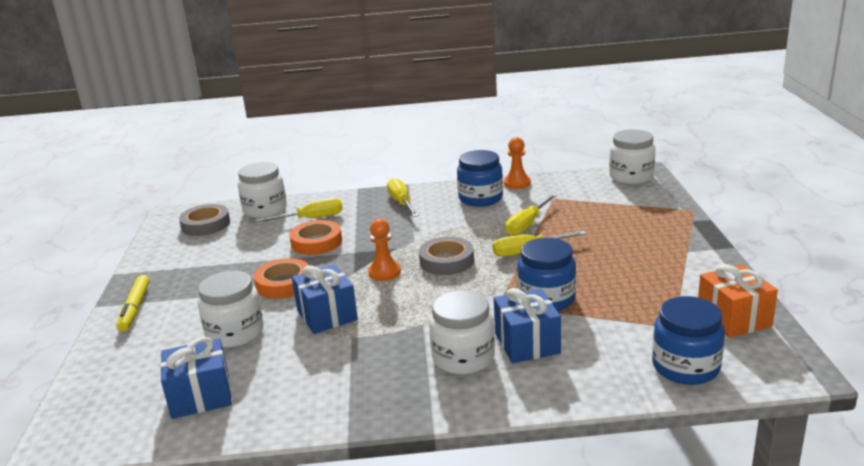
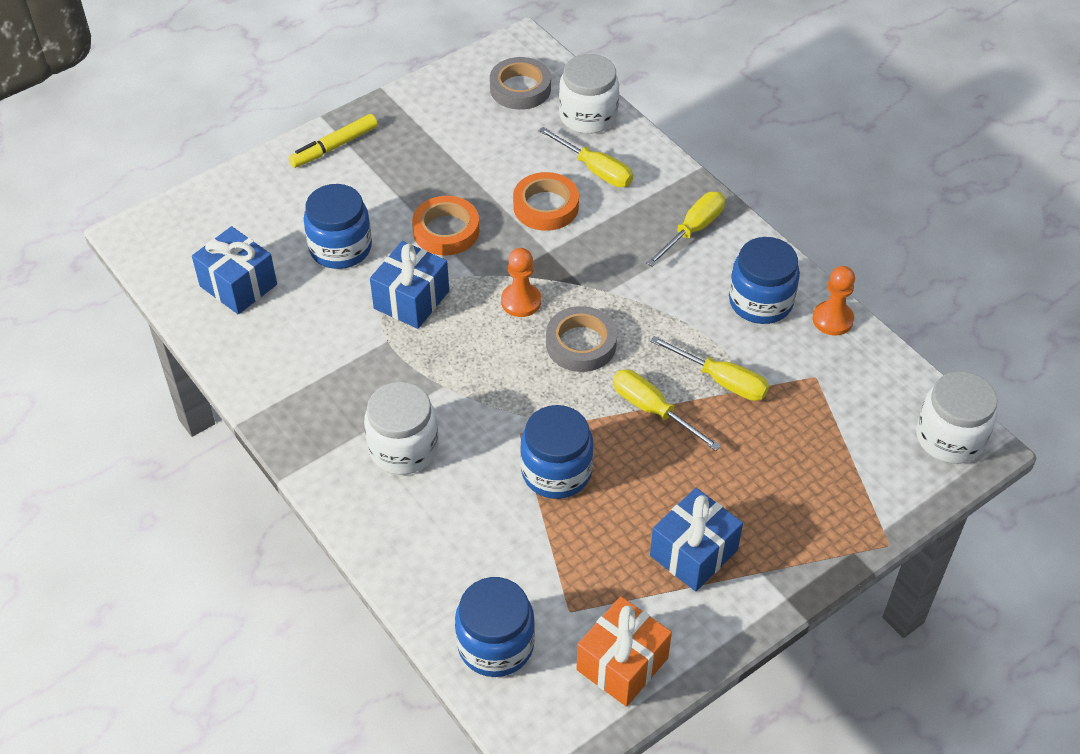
camera: 55 degrees right, 25 degrees up
(235, 333) = (340, 248): white jar -> blue jar
(527, 224) = (721, 380): yellow screwdriver -> yellow screwdriver turned 150 degrees counterclockwise
(527, 343) = (459, 490): blue gift -> blue gift (693, 553)

